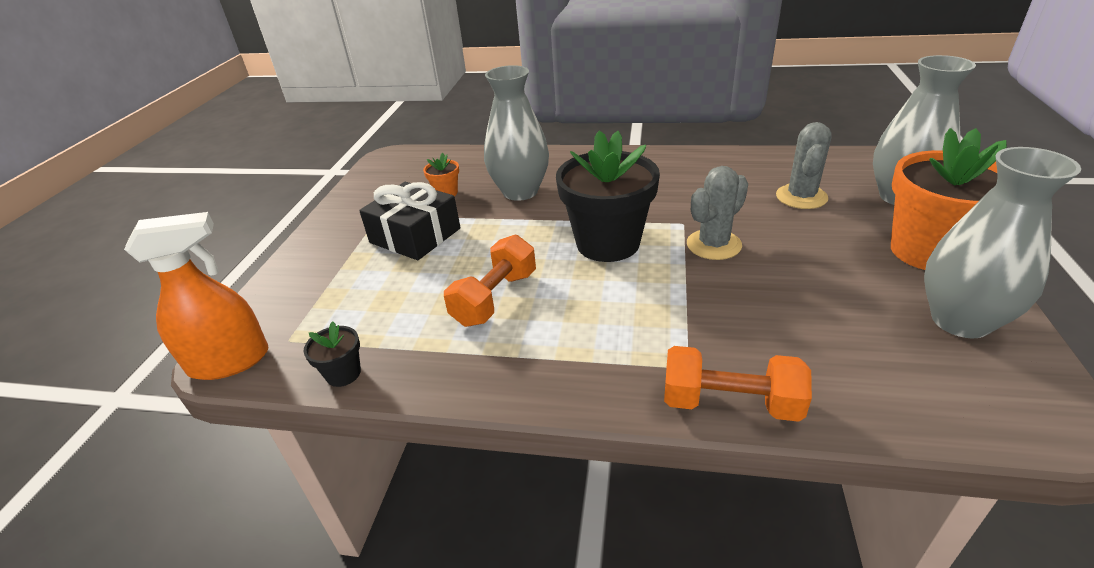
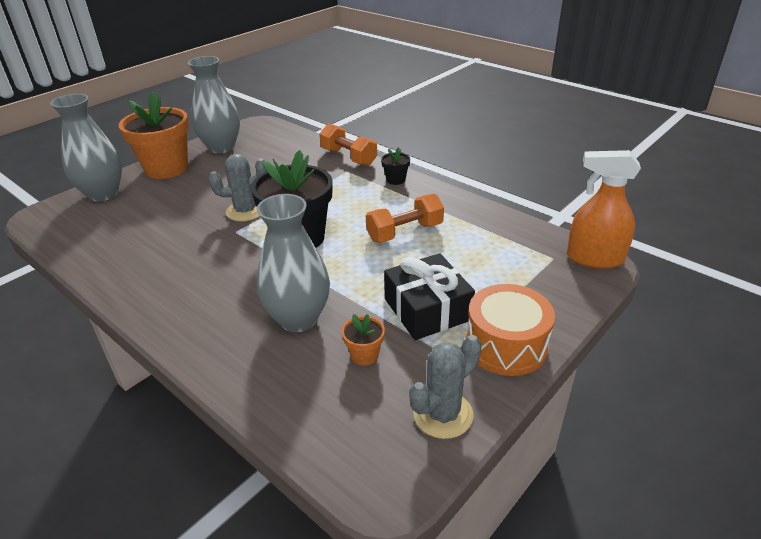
camera: 150 degrees left, 0 degrees up
(332, 237) = (506, 345): none -> orange drum
(343, 374) = (518, 225): black flower pot -> black flower pot (395, 180)
(801, 197) = (143, 217): grey cactus -> grey cactus (443, 414)

